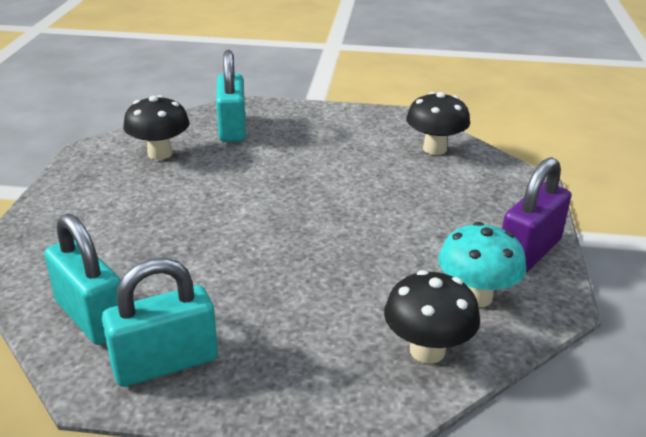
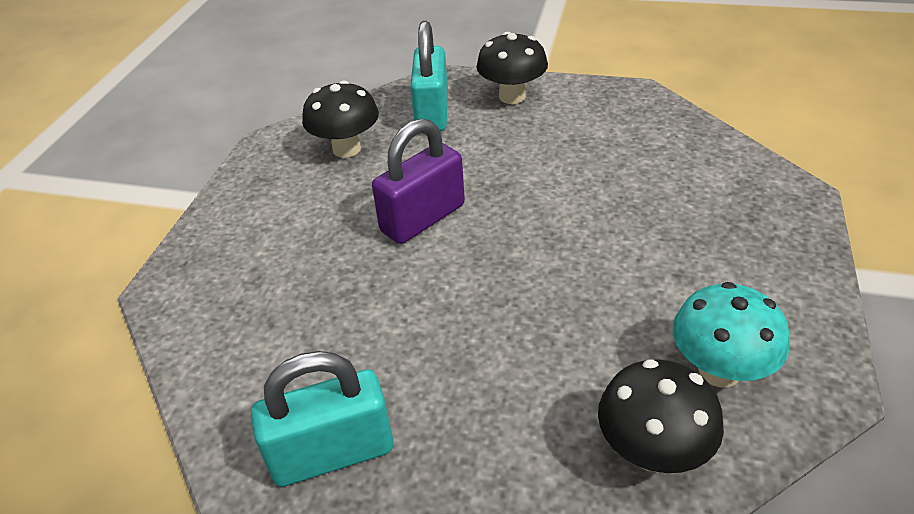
camera: 10 degrees right, 10 degrees up
(92, 317) = (253, 381): turquoise padlock -> none
(434, 149) = (676, 143): black mushroom -> black mushroom (512, 96)
(529, 252) = (791, 303): purple padlock -> purple padlock (423, 218)

